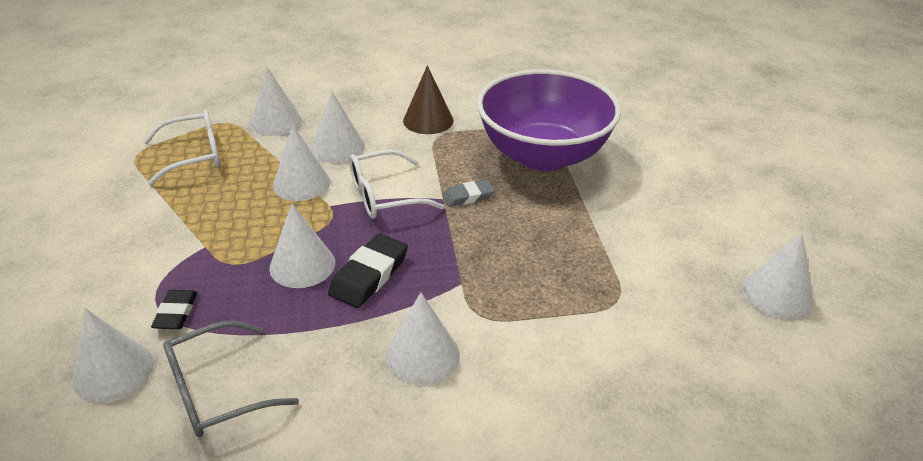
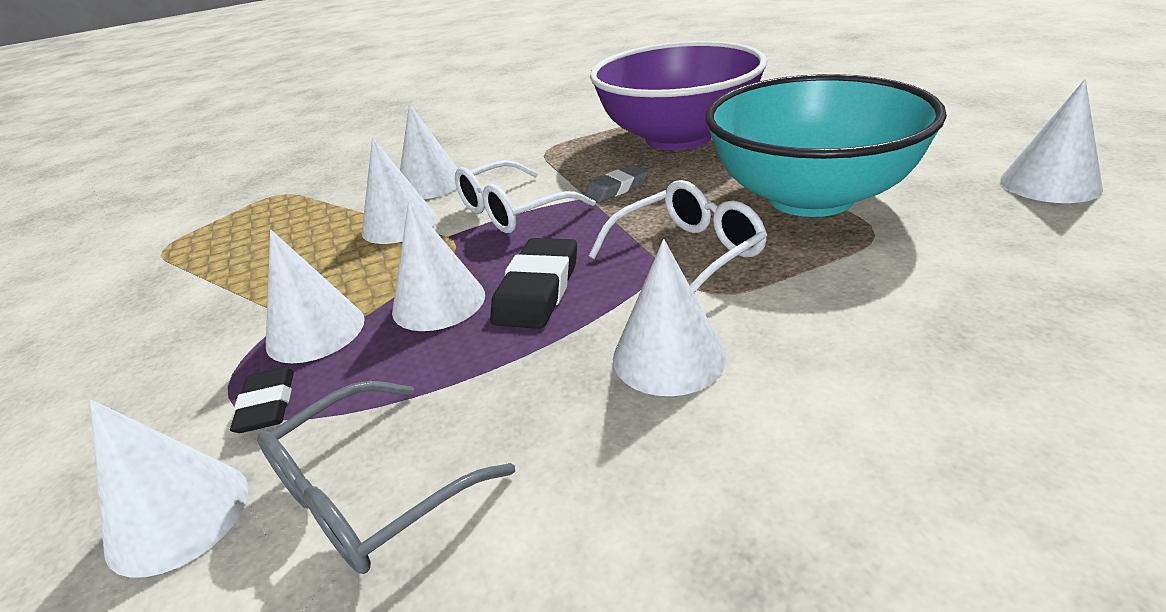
camera: 10 degrees left, 5 degrees down
(193, 155) = (243, 232): white glasses -> white glasses (687, 254)
(276, 122) = (342, 180): white cone -> white cone (315, 331)
(428, 120) = (527, 140): brown cone -> none
(598, 251) = (810, 197): none -> turquoise bowl

